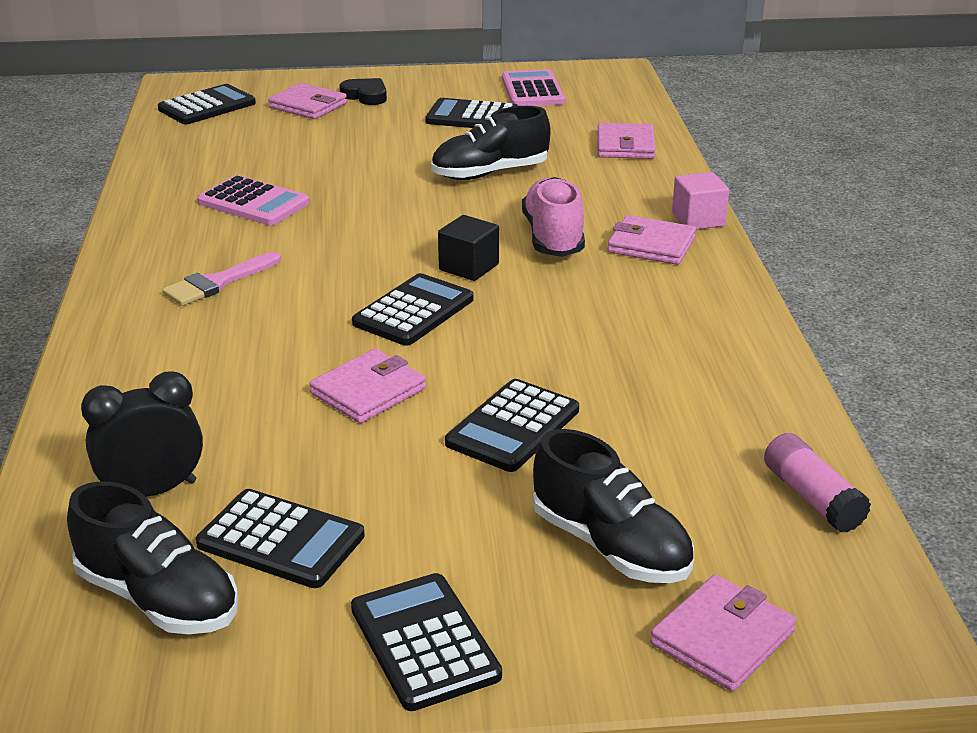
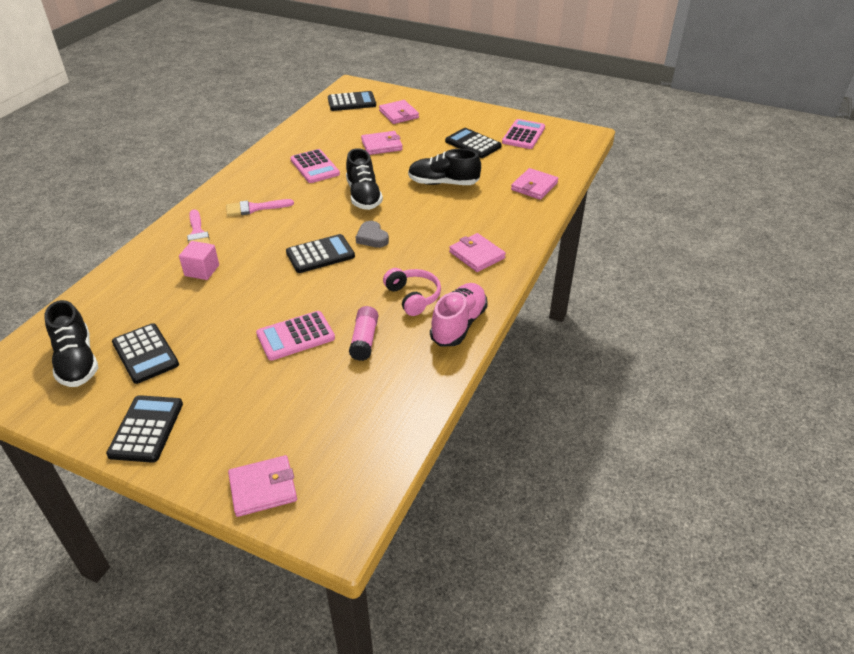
camera: 30 degrees right, 10 degrees up
(153, 491) = (124, 309): black clock -> none
(156, 345) = (197, 234): none -> pink brush
(365, 96) = (433, 115): black heart -> none
(368, 391) = (255, 291): pink wallet -> pink wallet (381, 145)
(468, 267) = (372, 237): black cube -> grey heart
(513, 427) = (295, 336): black calculator -> pink calculator
(553, 237) = (432, 233): pink shoe -> pink shoe (459, 325)
(610, 546) = (268, 418): black shoe -> black shoe (363, 196)
(627, 321) = (413, 297): none -> pink headphones
(698, 220) = (520, 247): pink cube -> pink cube (202, 270)
(812, 498) = (388, 435): pink glue stick -> pink glue stick (364, 340)

